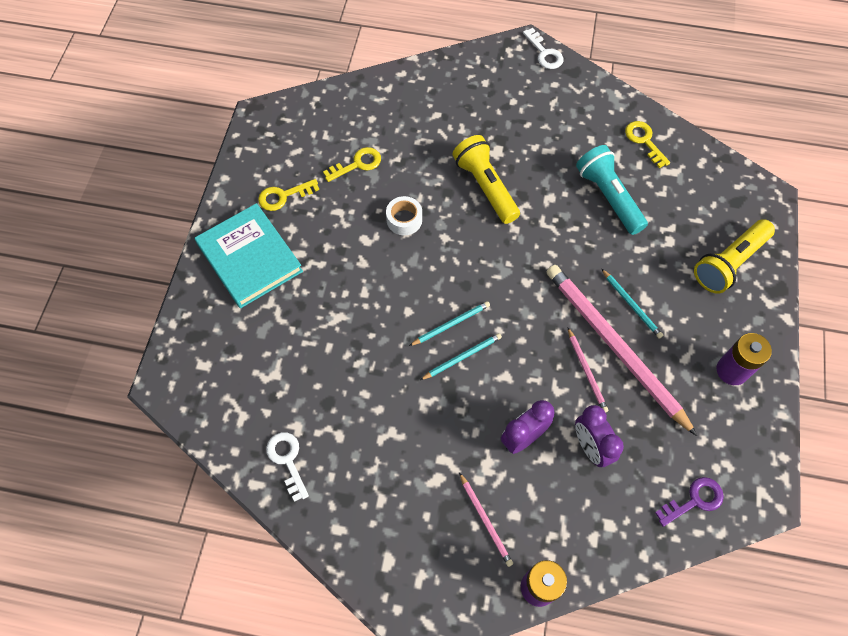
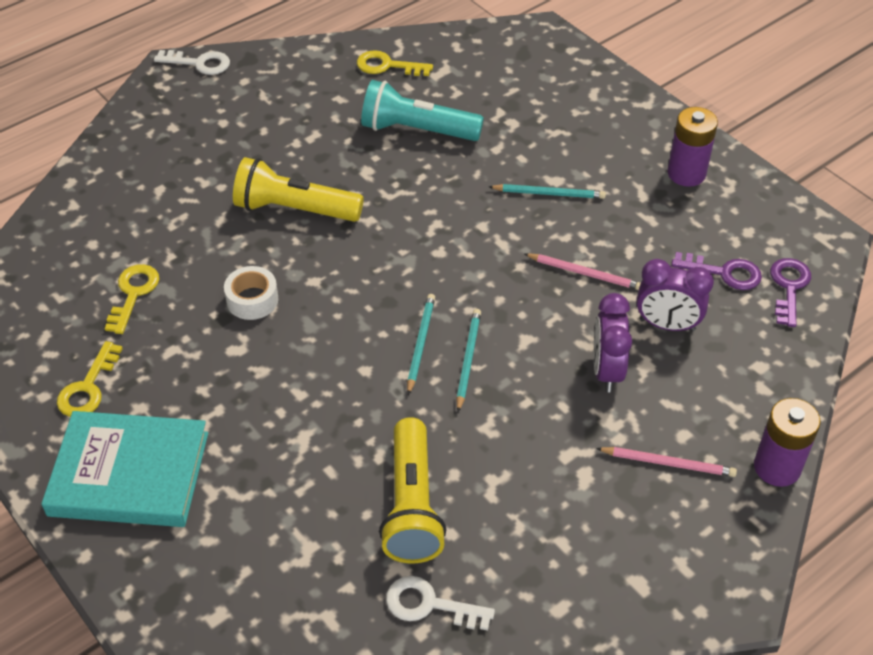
camera: 50 degrees left, 15 degrees down
(614, 346) = (579, 235): pink pencil -> none
(667, 452) = (724, 272): none -> purple key
(729, 263) = (579, 101): yellow flashlight -> yellow flashlight (412, 506)

